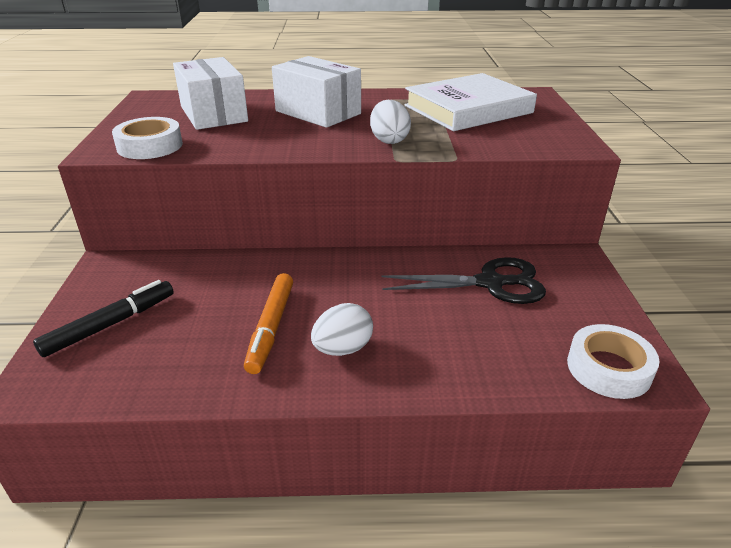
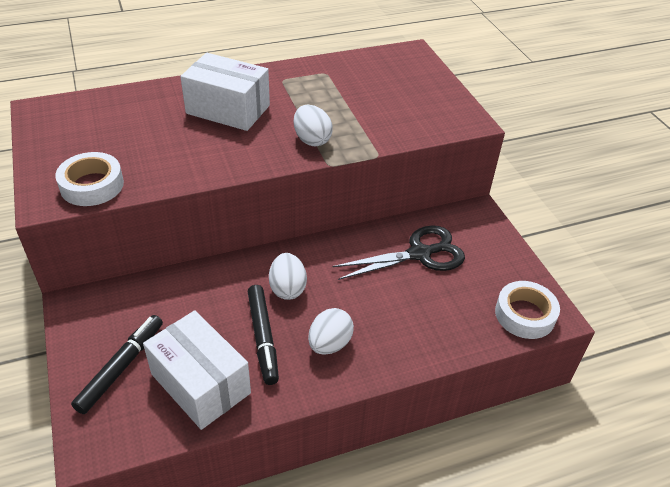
camera: 20 degrees left, 10 degrees up
(213, 114) = (126, 127): white box -> white box (200, 383)
(271, 327) = (263, 337): orange marker -> black marker
(323, 288) = (287, 288): none -> white egg
(468, 109) = (363, 84): white book -> none

